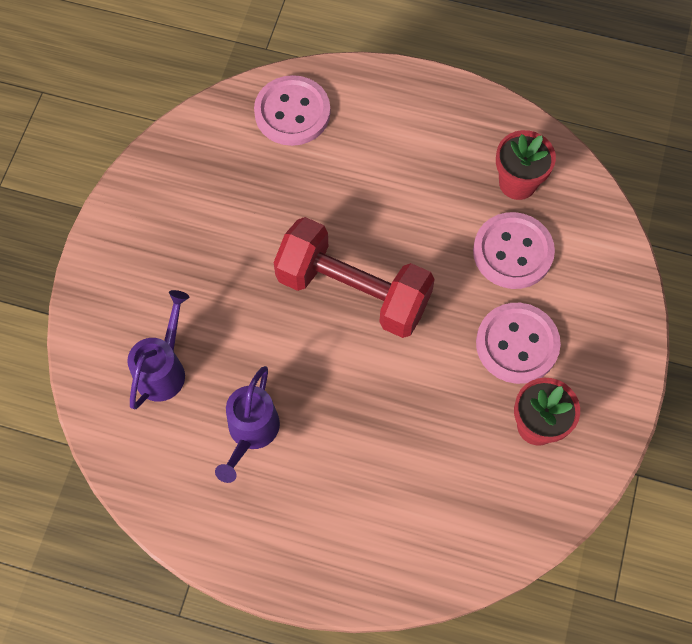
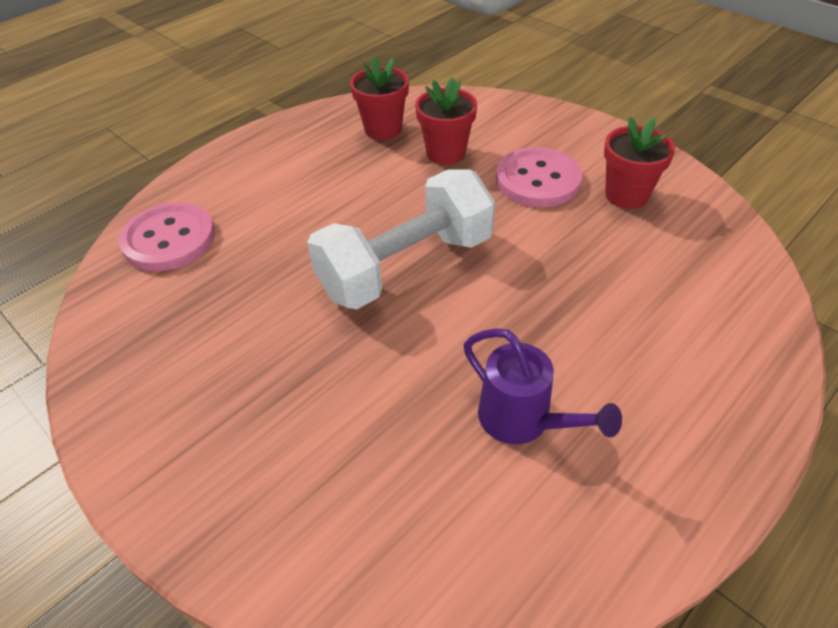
camera: 60 degrees left, 20 degrees down
(164, 369) = (380, 484): purple watering can -> none
(353, 291) = (406, 266): red dumbbell -> white dumbbell
(513, 252) = (446, 153): pink button -> red flower pot

